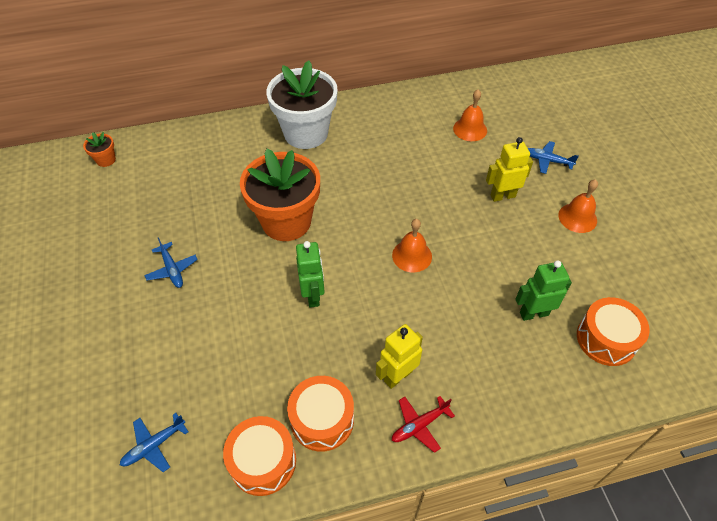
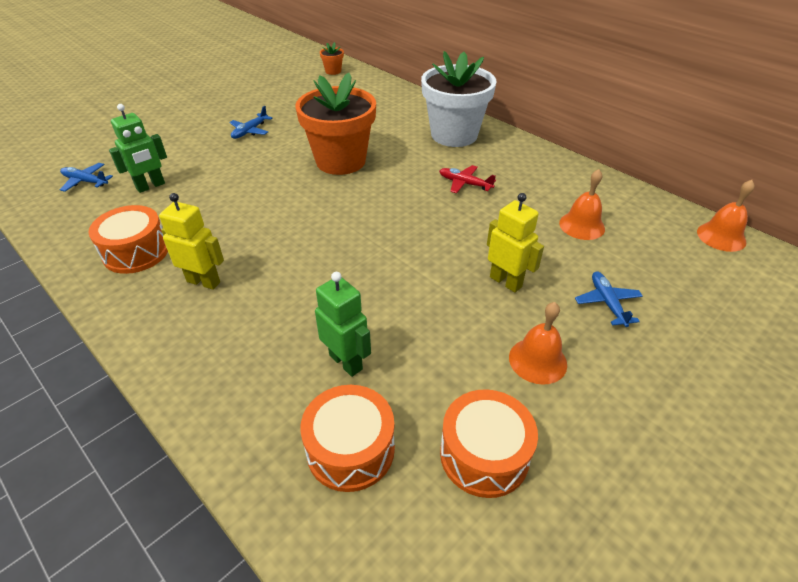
camera: 60 degrees right, 10 degrees down
(263, 461) = (84, 235): orange drum -> orange drum (484, 455)
(313, 295) = (268, 202): green robot -> green robot (151, 186)
(412, 256) = (359, 243): orange bell -> orange bell (721, 236)
(420, 425) = (151, 315): red plane -> red plane (465, 184)

